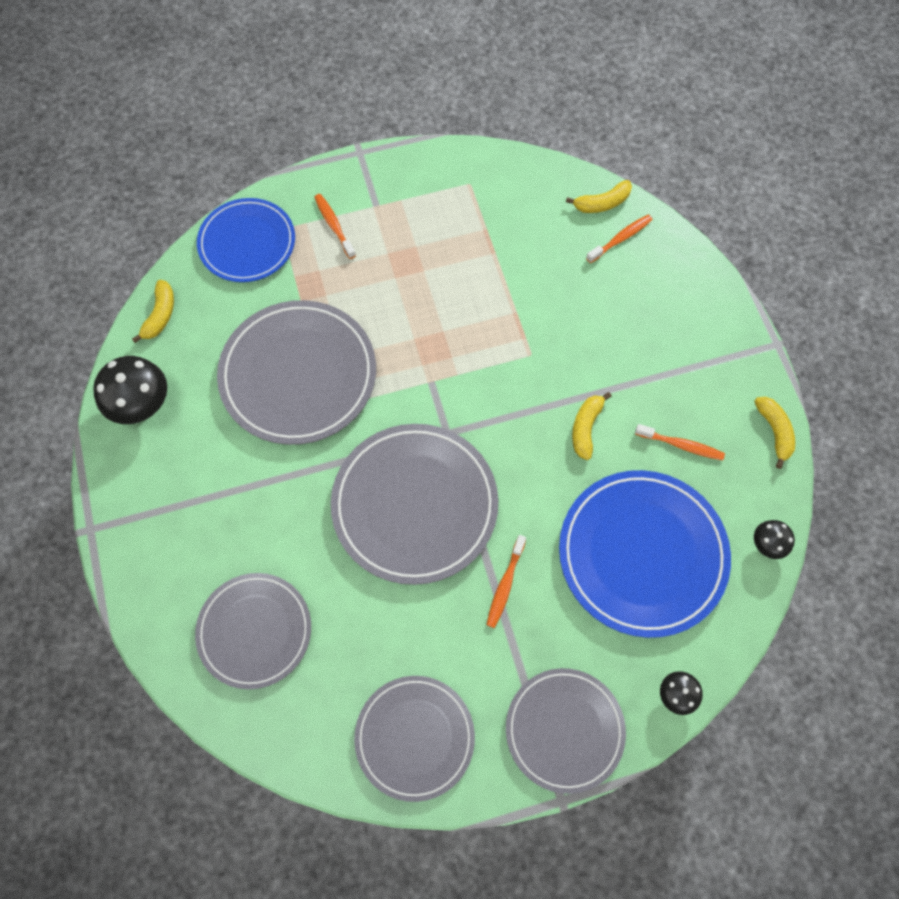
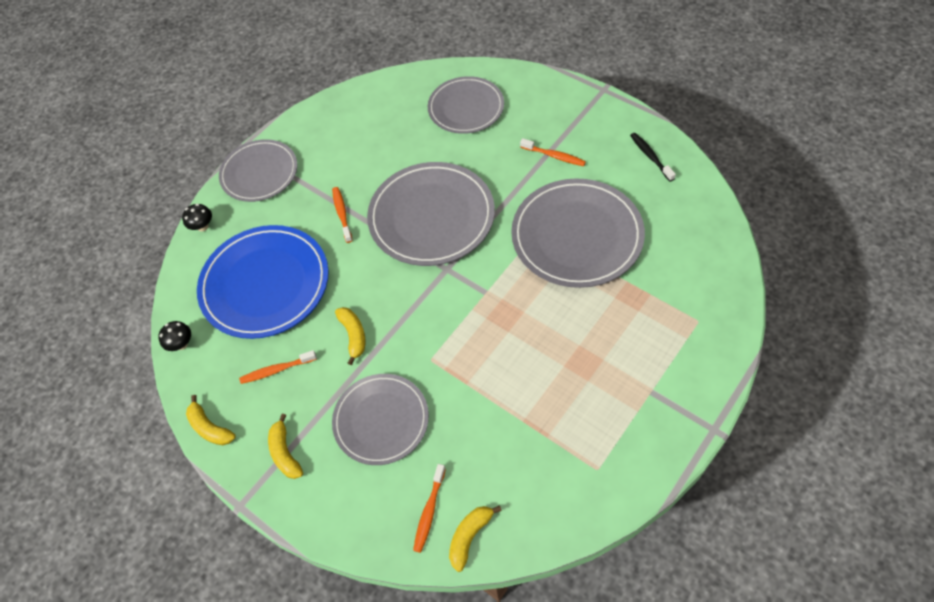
camera: 150 degrees right, 10 degrees down
(142, 406) = (650, 156): black mushroom -> black toothbrush
(160, 315) = (705, 208): yellow banana -> yellow banana (285, 453)
(247, 243) = (709, 292): blue plate -> none
(334, 225) = (664, 351): orange toothbrush -> orange toothbrush (554, 156)
(414, 737) = (340, 122): grey plate -> grey plate (381, 420)

